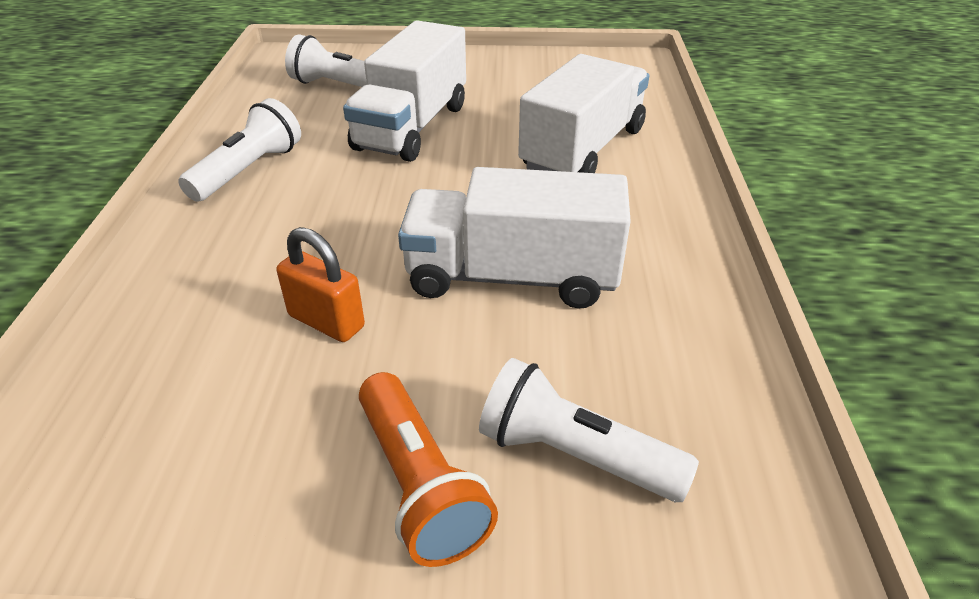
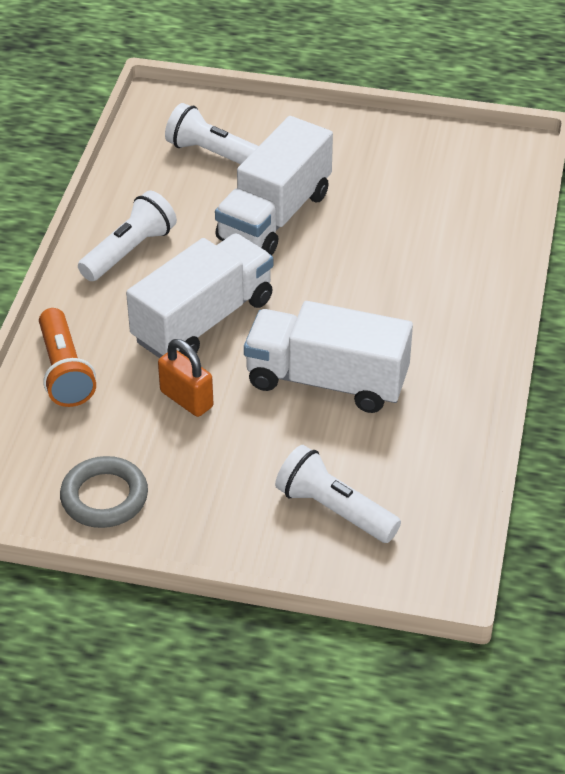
camera: 10 degrees right, 5 degrees up
(197, 487) = (104, 497): none -> grey ring
(420, 484) = (236, 513): orange flashlight -> orange flashlight (65, 371)
(583, 149) = (422, 261): white truck -> white truck (203, 320)

